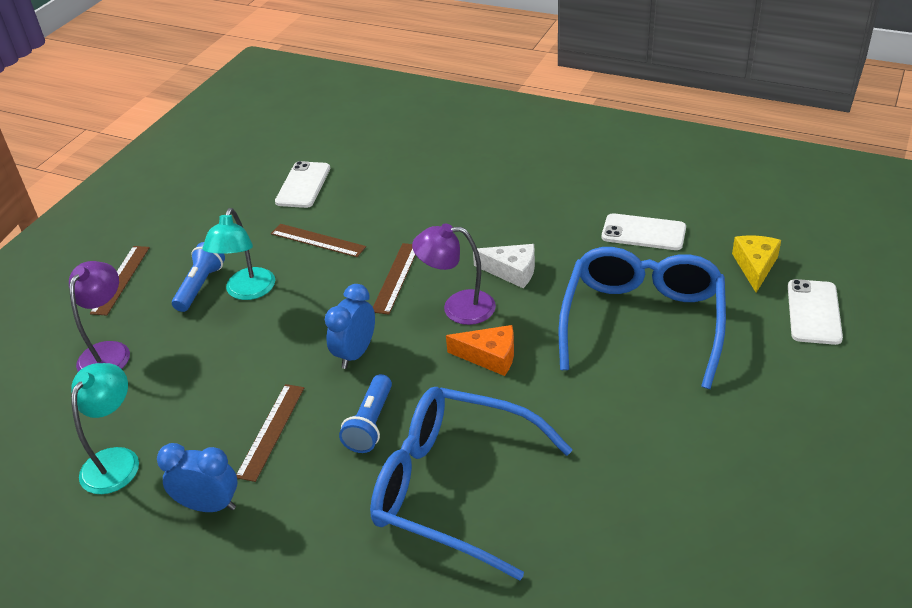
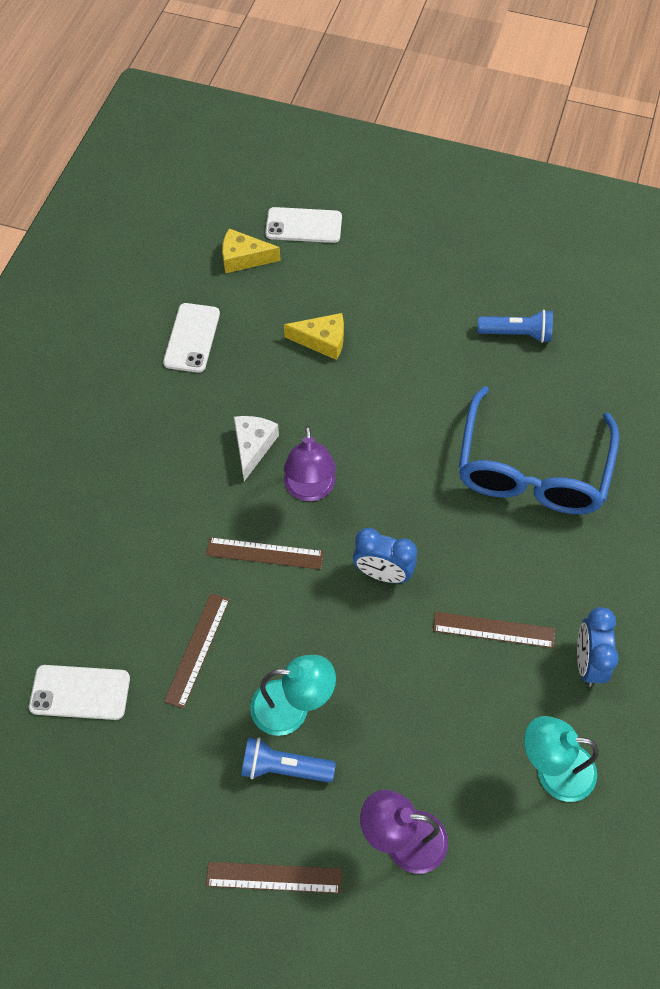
camera: 100 degrees left, 20 degrees up
(370, 424) = (472, 544): blue flashlight -> blue flashlight (517, 334)
(489, 356) = (376, 456): orange cheese -> none
(642, 322) = (322, 341): blue glasses -> yellow cheese

